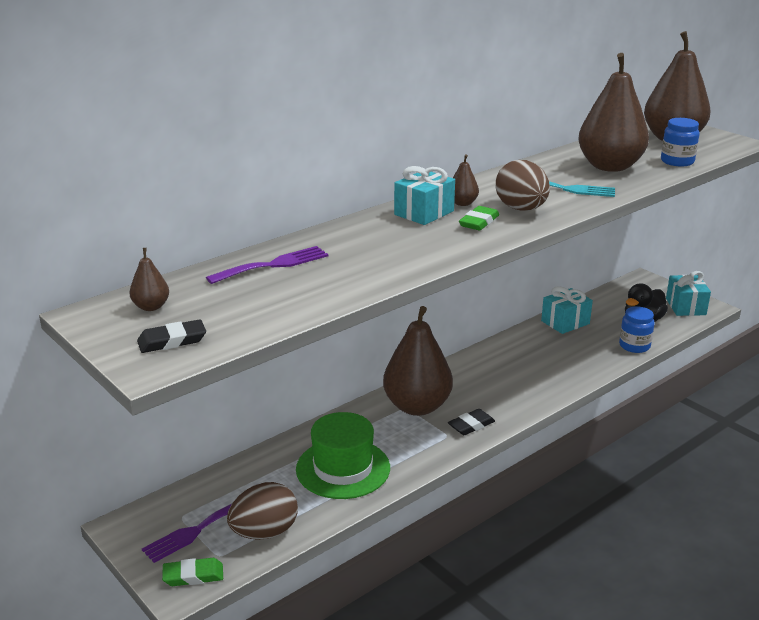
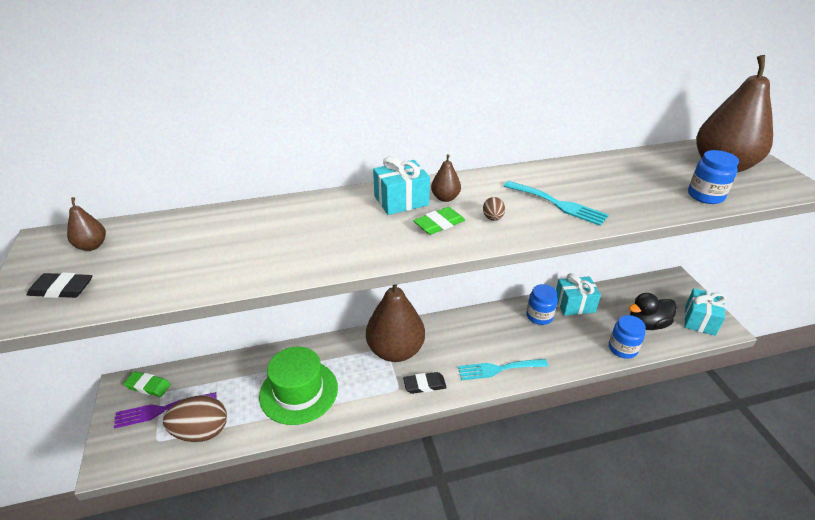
camera: 25 degrees right, 10 degrees up
(193, 575) = (127, 452): green eraser -> green eraser (148, 386)
(273, 265) = (224, 227): purple fork -> none
(521, 209) = (492, 218): brown egg -> brown egg, size x0.45
(533, 392) = (498, 369): none -> turquoise fork
(539, 340) = (539, 316): none -> blue jar
(609, 166) = (626, 186): brown pear -> none

